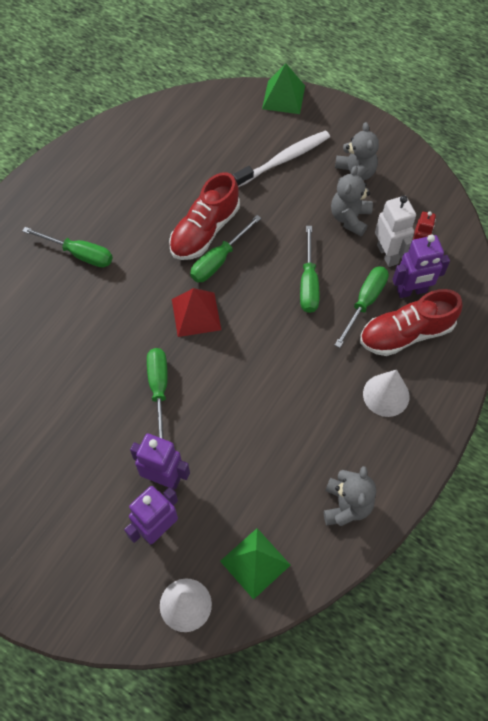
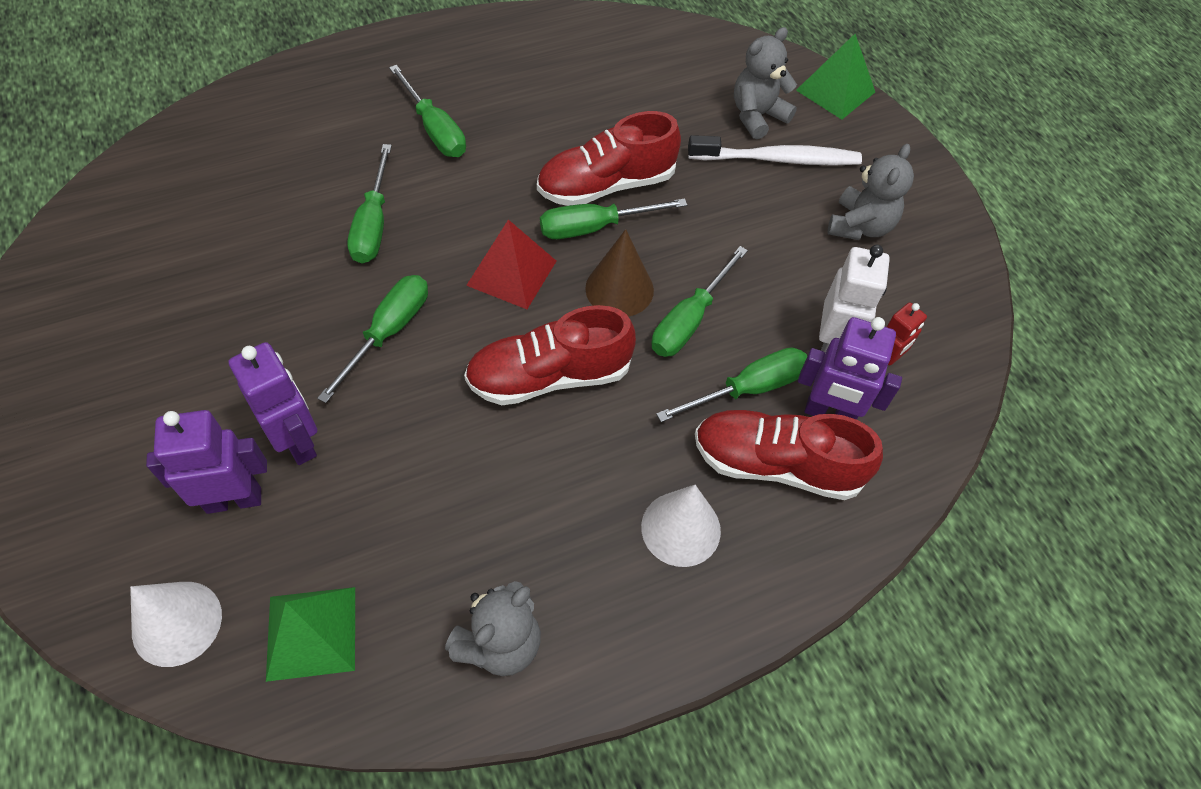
camera: 30 degrees right, 5 degrees down
(95, 333) = (373, 224): none -> green screwdriver
(260, 288) = (619, 289): none -> brown cone
(263, 359) = (549, 376): none -> red shoe
(350, 218) = (812, 273): grey teddy bear -> grey teddy bear (757, 116)

